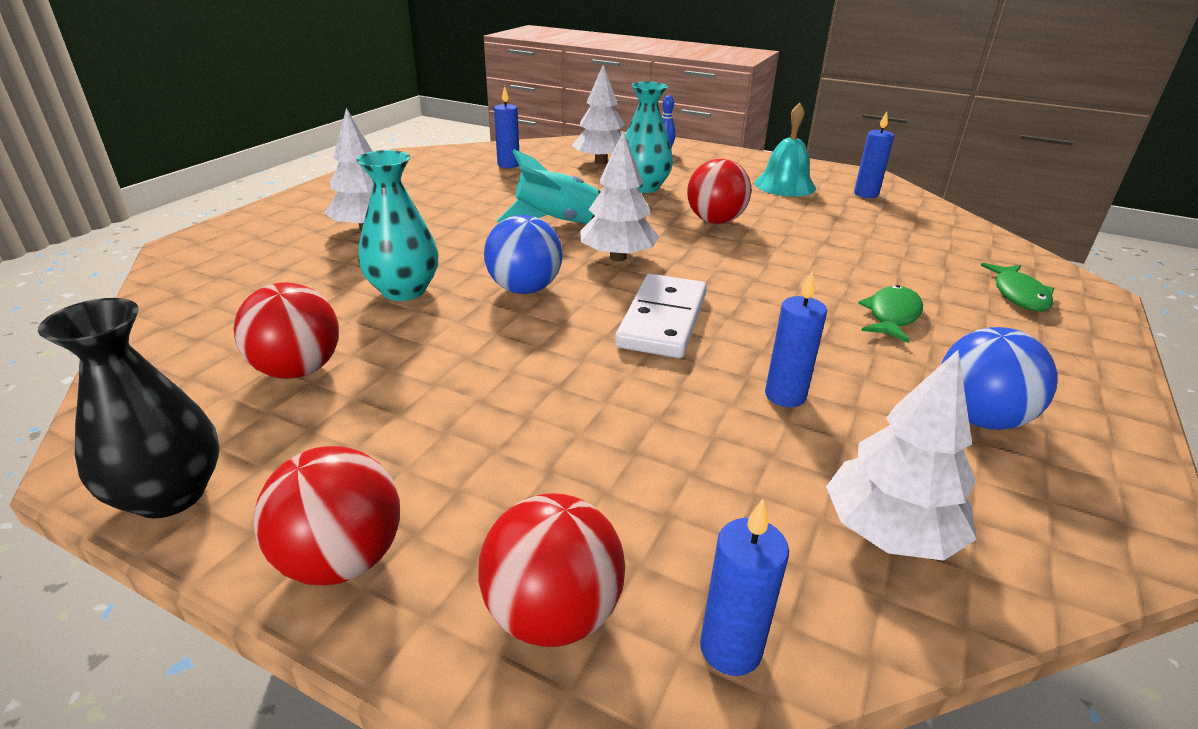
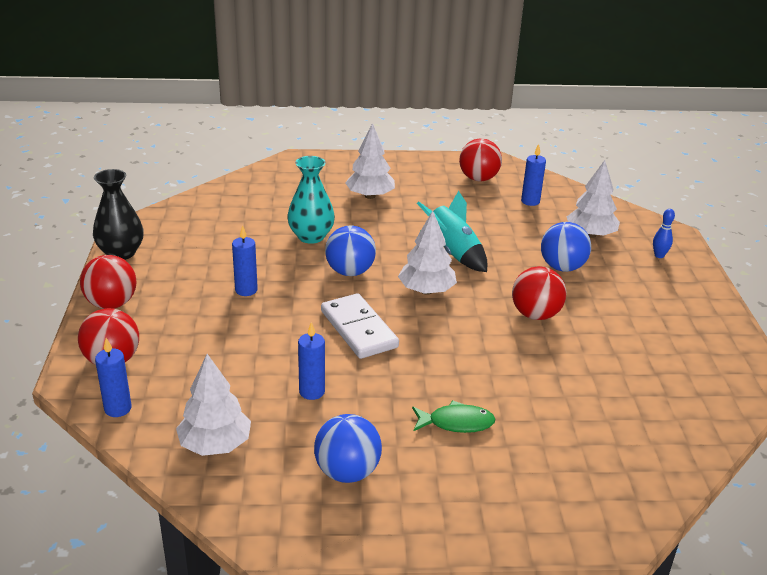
camera: 60 degrees right, 0 degrees up
(298, 370) = (216, 241): red ball -> red ball (478, 179)
(643, 187) = (562, 267): turquoise vase -> blue ball
(662, 320) = (359, 329): white domino -> white domino turned 75 degrees clockwise
(784, 185) = (662, 333): turquoise bell -> none
(866, 194) = (702, 382): blue candle -> blue candle (246, 290)
(1019, 295) = (562, 488): green fish -> none

